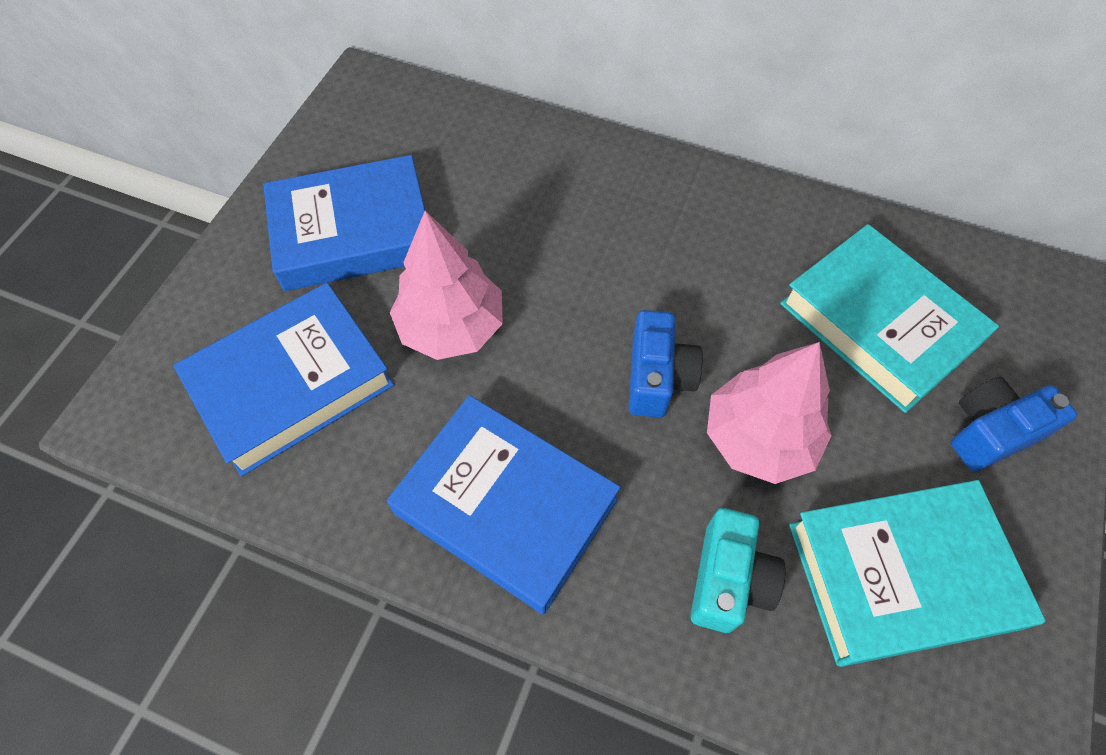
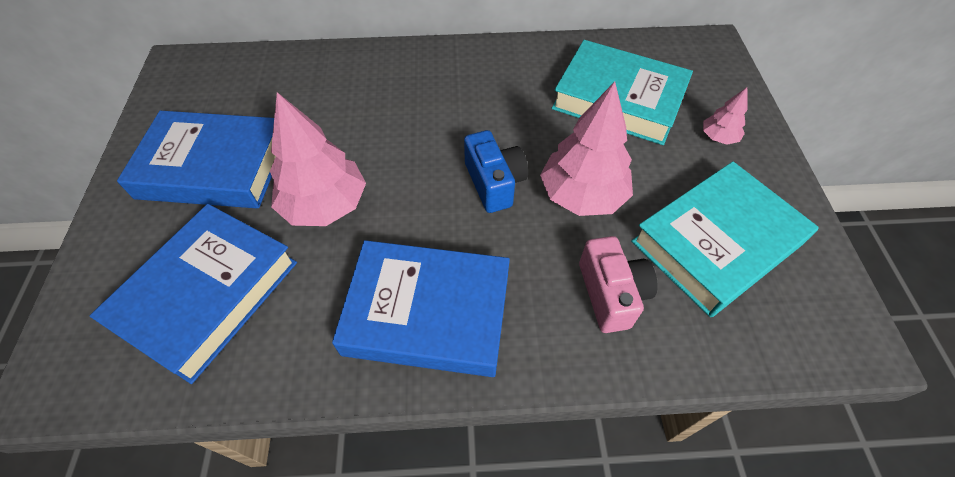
camera: 25 degrees left, 5 degrees down
(353, 232) = (213, 167): blue book -> blue book turned 45 degrees clockwise
(728, 580) = (611, 294): turquoise camera -> pink camera
(990, 432) = (718, 137): blue camera -> pink tree

